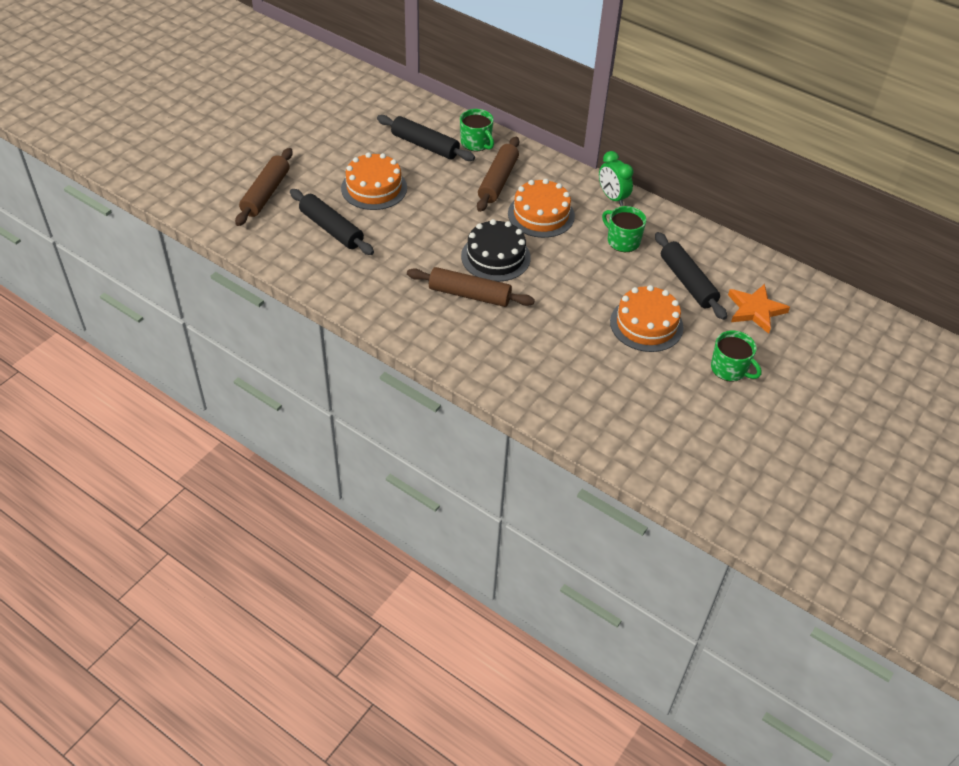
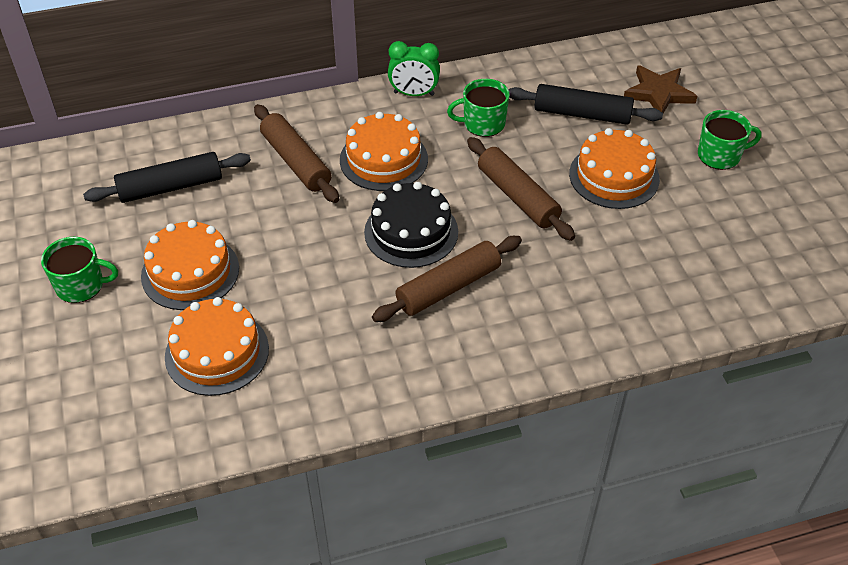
camera: 50 degrees left, 0 degrees up
(265, 193) = (81, 384): brown rolling pin -> brown rolling pin (517, 197)
(331, 229) = (217, 352): black rolling pin -> orange cake
(476, 143) = (216, 144): green mug -> green mug (81, 285)
(755, 310) = (658, 93): orange star -> brown star

